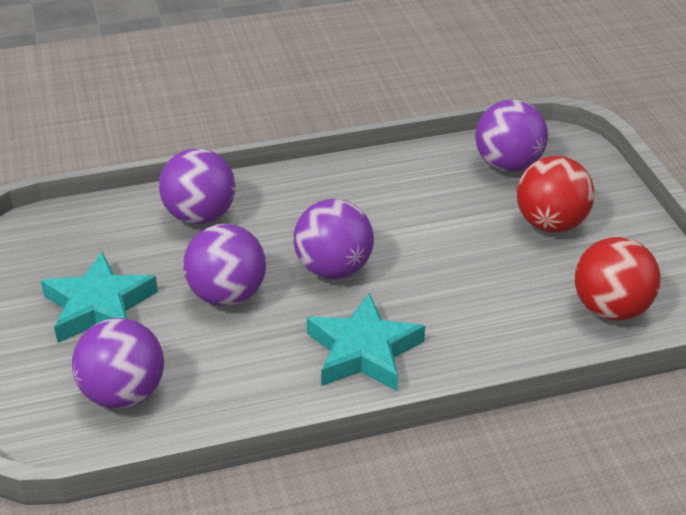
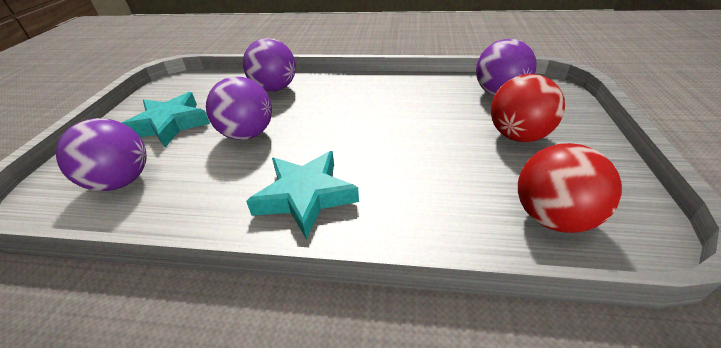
camera: 25 degrees right, 0 degrees up
(333, 268) = (330, 133): purple ball -> none

